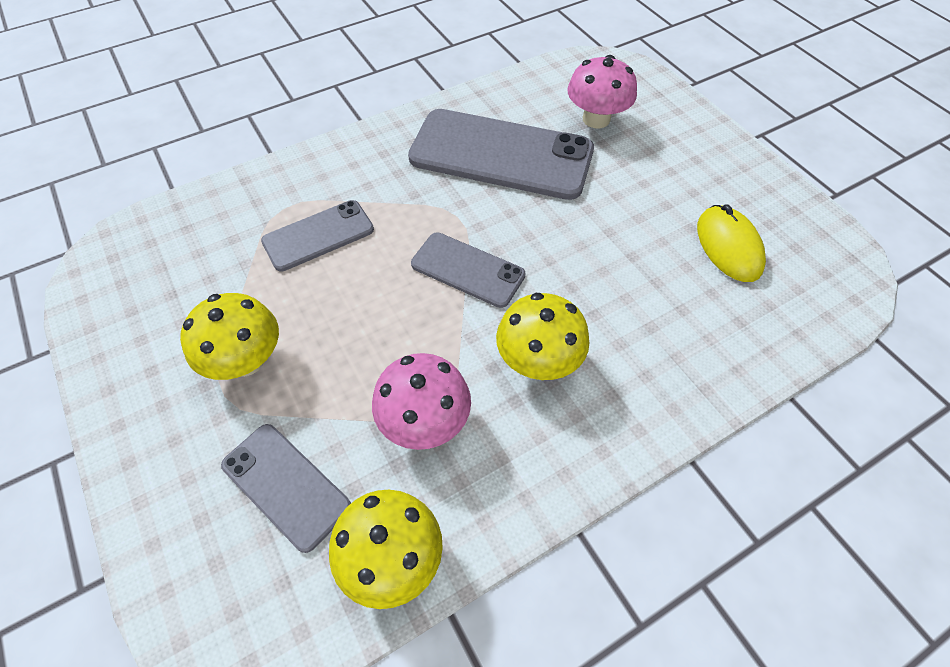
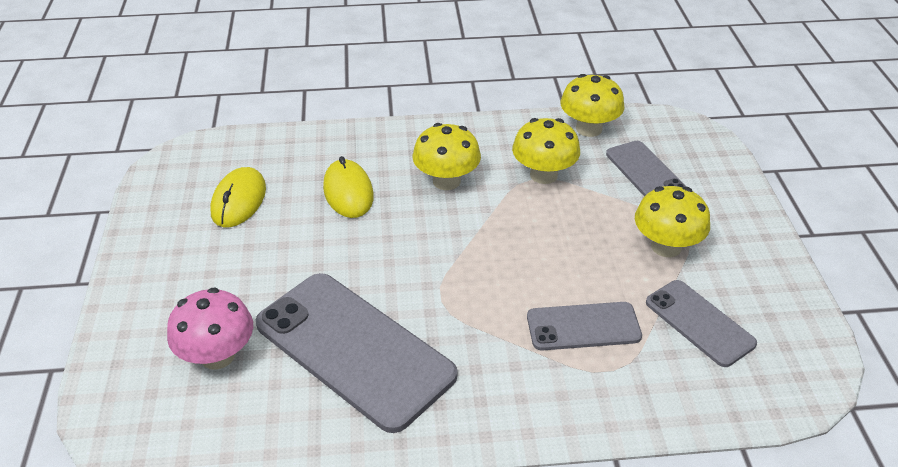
camera: 155 degrees left, 15 degrees down
(424, 421) = (543, 175): pink mushroom -> yellow mushroom
(467, 270) = (460, 252): grey phone -> grey phone (699, 323)
(633, 300) = (348, 192): none -> yellow mouse

